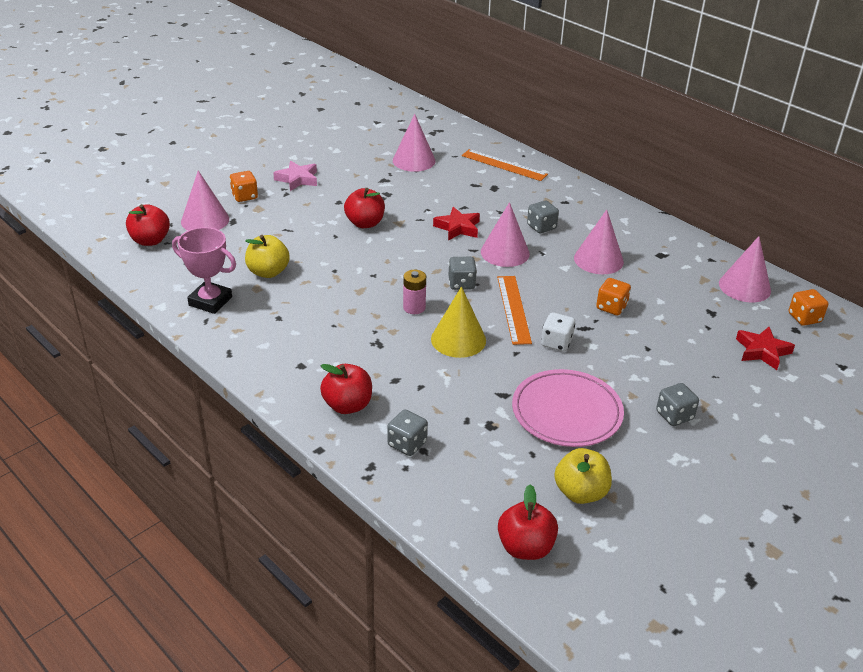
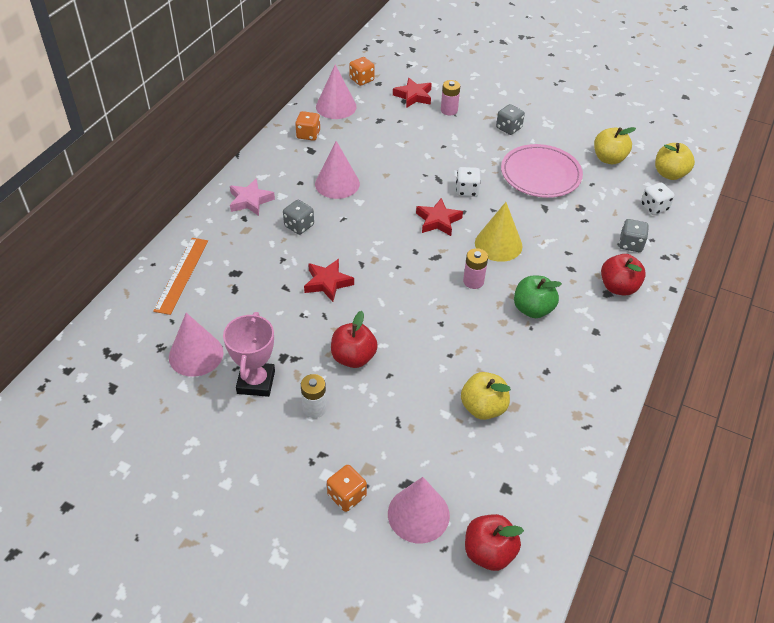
camera: 110 degrees left, 10 degrees up
(210, 301) = (557, 436): pink trophy -> pink trophy (256, 382)
(297, 179) = (283, 455): pink star -> pink star (250, 201)
(328, 198) = (314, 408): none -> white battery
(355, 333) = (532, 309): none -> green apple
(461, 283) = (420, 259): grey dice -> none
(462, 496) = (654, 207): none -> white dice
(505, 252) = (355, 242): pink cone -> none
(513, 309) = (438, 221): orange ruler -> red star
(525, 547) = (669, 174): red apple -> yellow apple
(611, 307) = (403, 168): orange dice -> orange dice (308, 134)
(725, 373) = (449, 110): none -> pink battery

